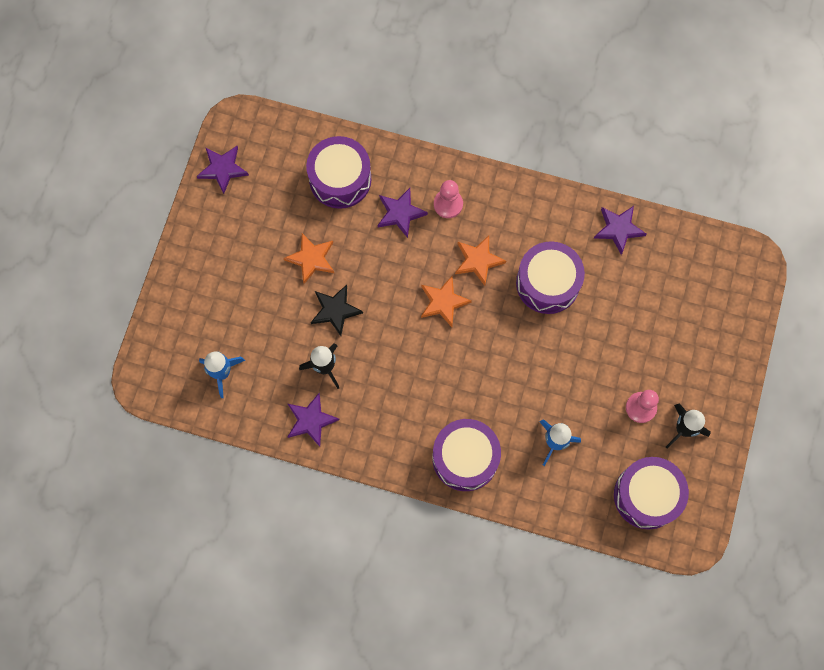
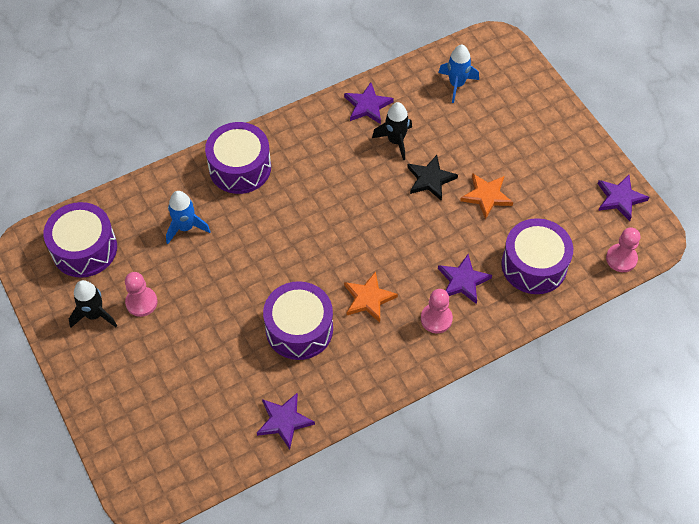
camera: 135 degrees right, 15 degrees down
(277, 129) = (621, 259): none -> pink pawn
(443, 302) = (362, 248): orange star -> none

